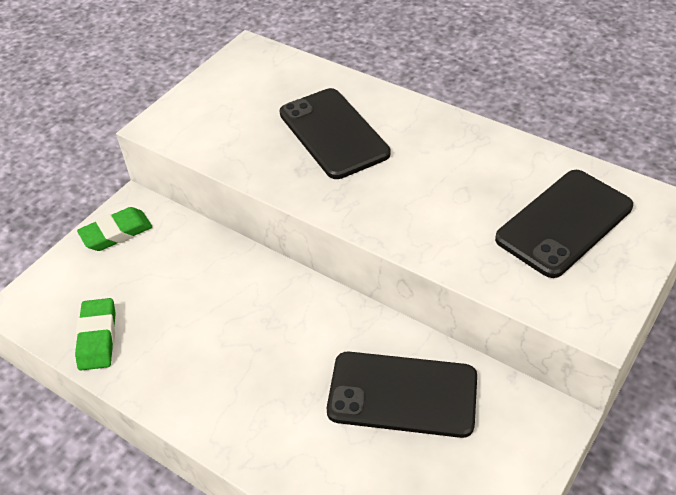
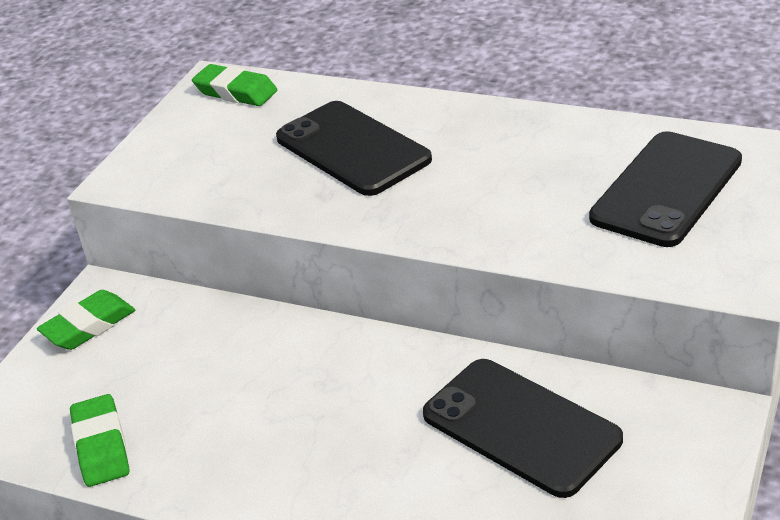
camera: 10 degrees left, 10 degrees down
(262, 63) = (236, 92): none -> green eraser
(402, 394) = (521, 427): black phone -> black phone turned 45 degrees clockwise

